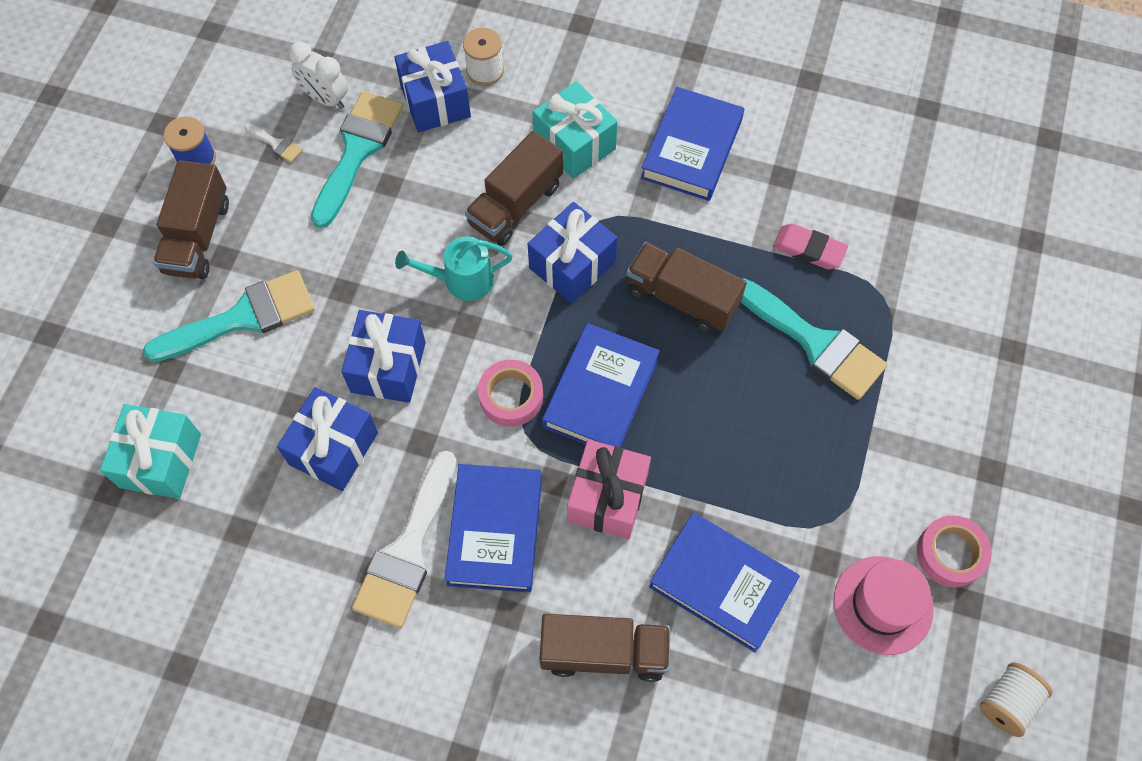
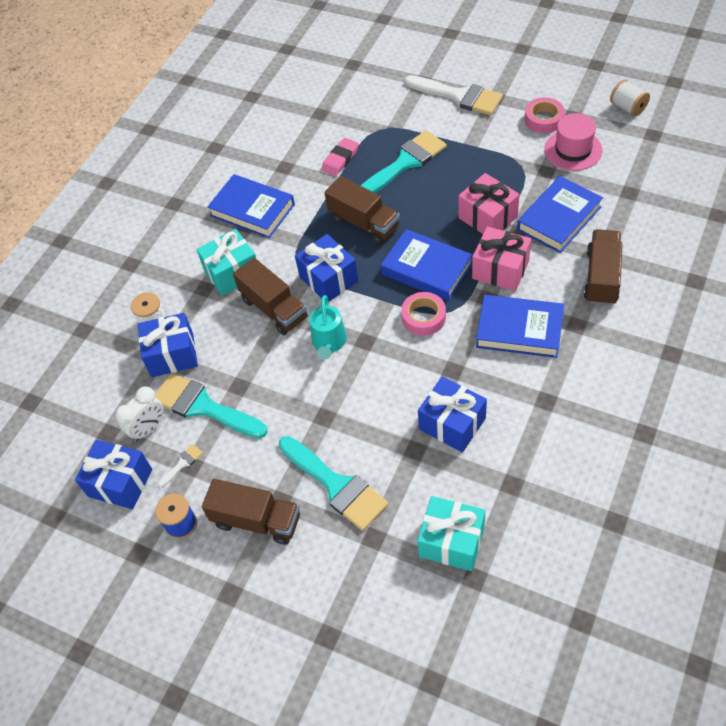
camera: 75 degrees left, 10 degrees down
(243, 317) = (336, 485): turquoise brush -> turquoise brush turned 150 degrees clockwise
(388, 367) = (392, 389): blue gift -> blue gift (120, 483)
(408, 550) = (531, 379): white brush -> white brush (459, 96)
(682, 298) = (364, 223): brown truck -> brown truck turned 90 degrees counterclockwise
(712, 473) = (488, 217): none -> pink gift

